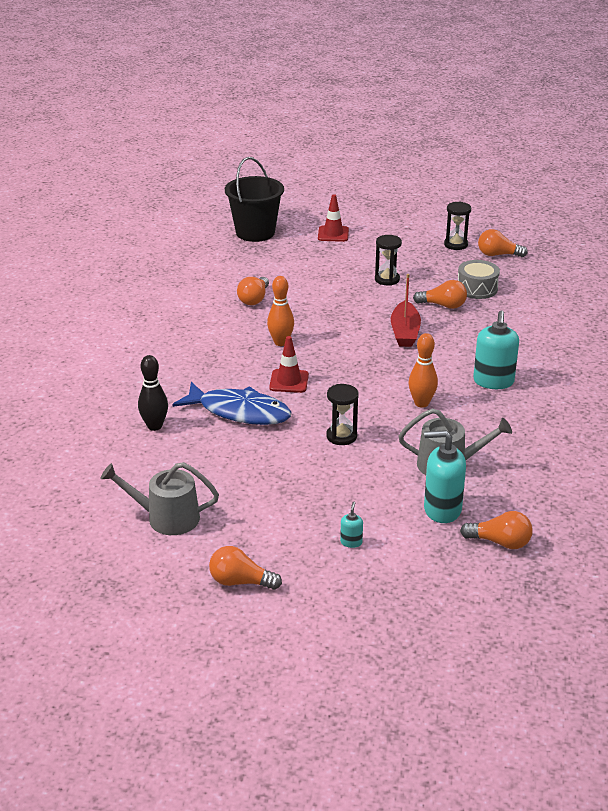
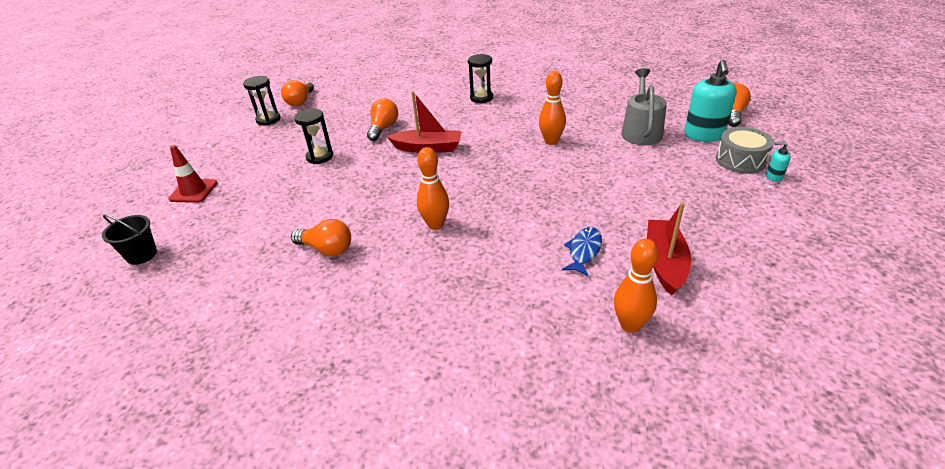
camera: 85 degrees left, 5 degrees up
(154, 426) = (630, 325): black bowling pin -> orange bowling pin
(167, 518) = (811, 299): grey watering can -> none
(220, 450) = (664, 262): none -> red boat
(239, 412) = (584, 251): blue fish -> blue fish, size x0.51
(240, 582) = (877, 238): orange light bulb -> none
(255, 232) = (142, 255): black bucket -> black bucket, size x0.51
(289, 381) = (518, 217): red traffic cone -> none
(341, 436) = (614, 182): black hourglass -> black hourglass (481, 98)
(477, 288) = (358, 112): grey drum -> grey drum (740, 160)
(493, 381) = (514, 110): turquoise soap dispenser -> none

